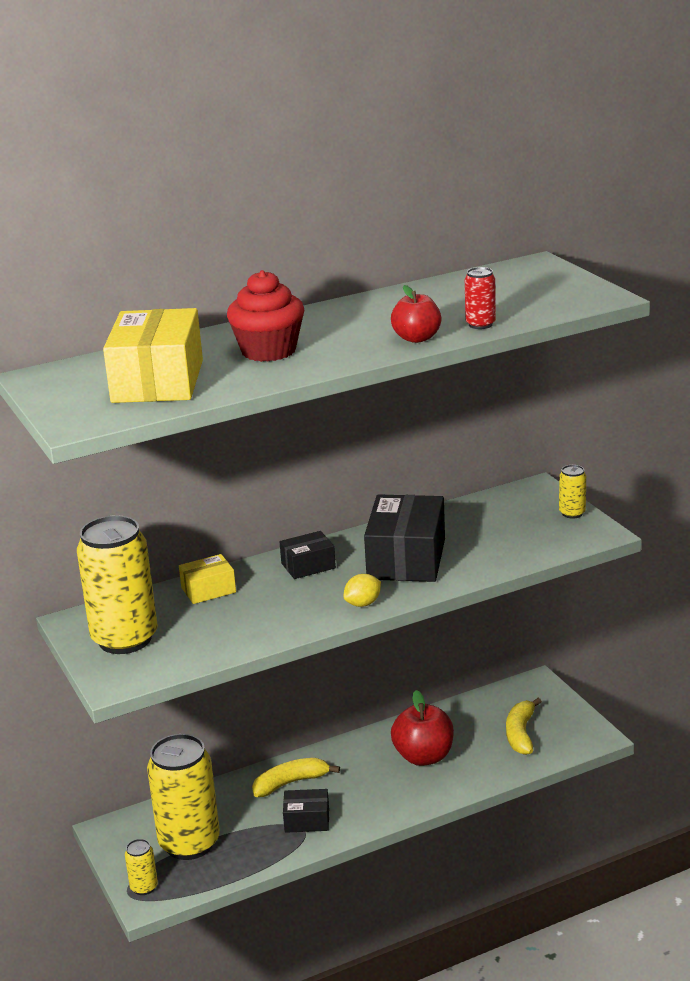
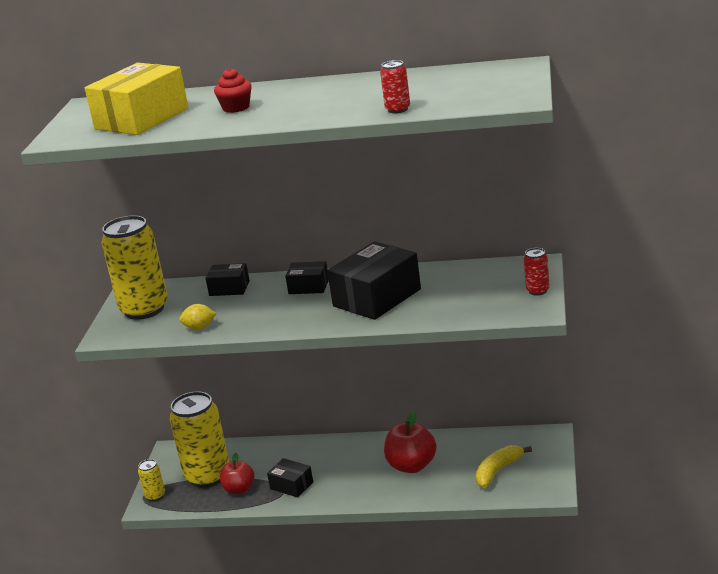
camera: 35 degrees right, 0 degrees up
(208, 590) = (229, 288): yellow box -> black box
(268, 351) = (236, 108): red cupcake -> red cupcake, size x0.62
(290, 783) = (307, 456): yellow banana -> none
(363, 604) = (309, 323): yellow lemon -> yellow lemon (199, 327)
(417, 338) = (339, 113): red apple -> red apple (239, 489)
(572, 513) = (538, 291): yellow can -> red can

